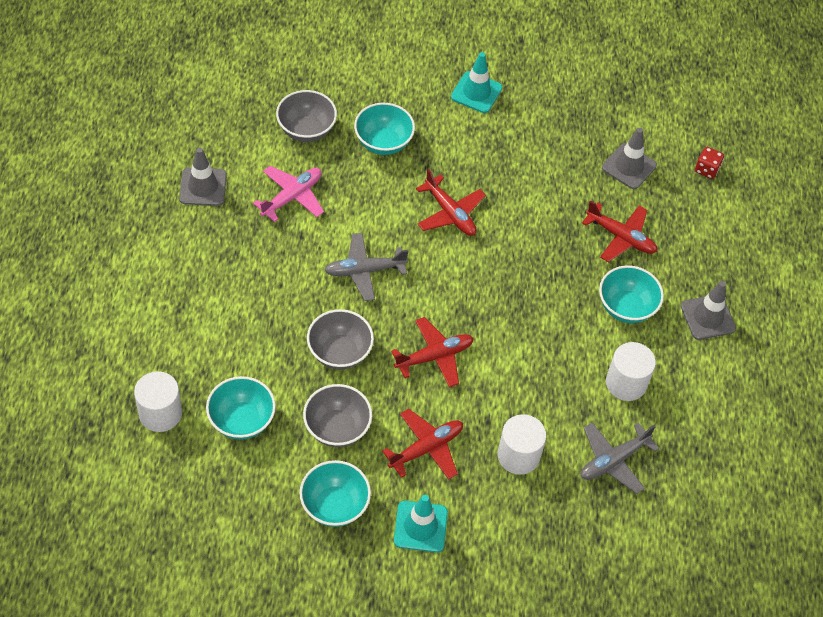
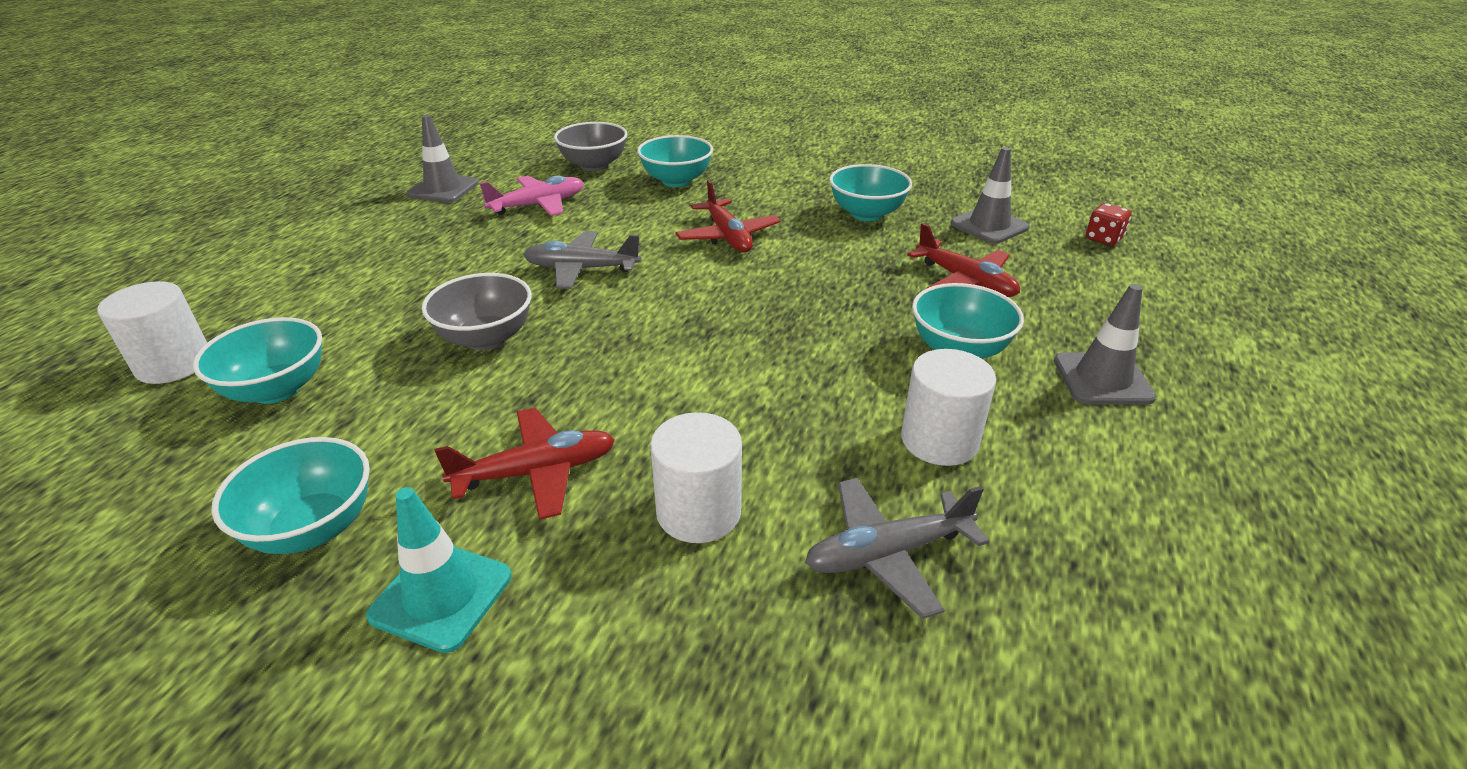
camera: 20 degrees right, 20 degrees down
(337, 428) = (410, 421): grey bowl -> none
(434, 356) = (624, 362): red plane -> none
(476, 92) = (807, 160): turquoise traffic cone -> none
(540, 165) = (866, 214): none -> turquoise bowl

